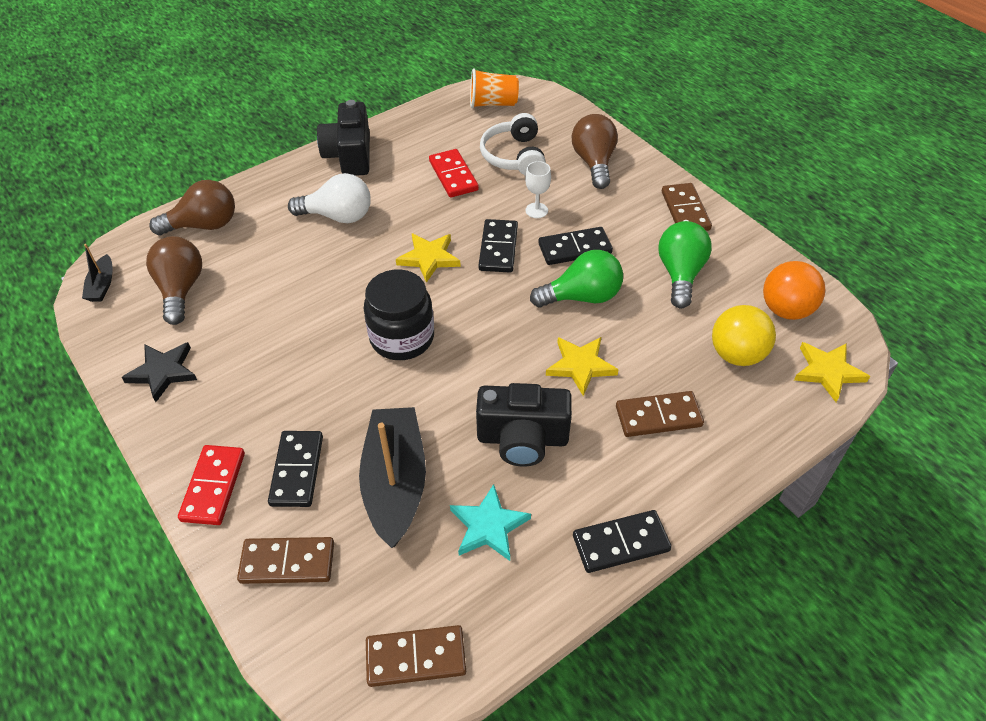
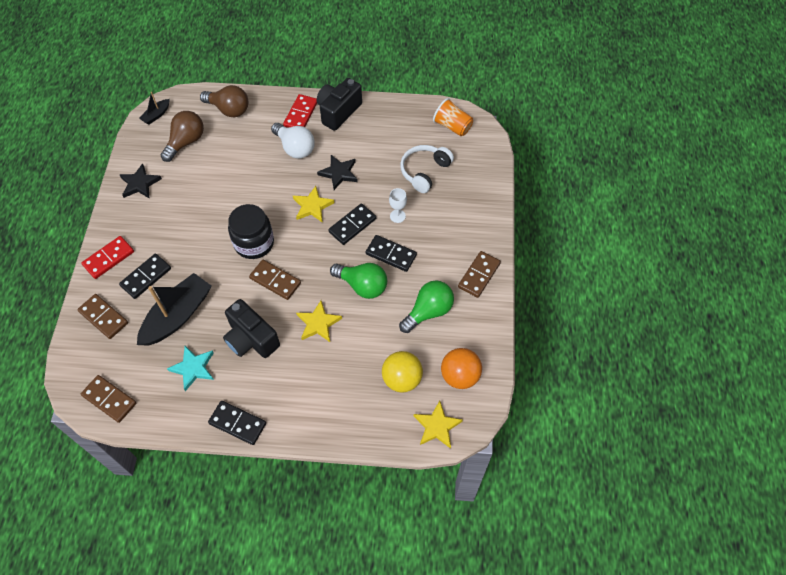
camera: 40 degrees right, 10 degrees up
(421, 210) = (339, 173): none -> black star
(453, 176) = (378, 162): red domino -> red domino (300, 114)
(594, 163) = (464, 207): brown light bulb -> none
(658, 416) = (324, 379): brown domino -> brown domino (275, 281)

